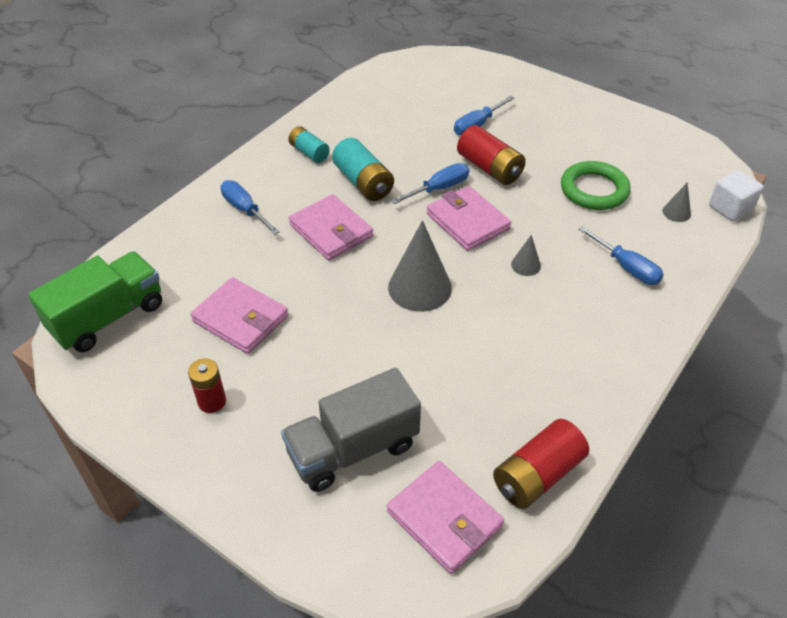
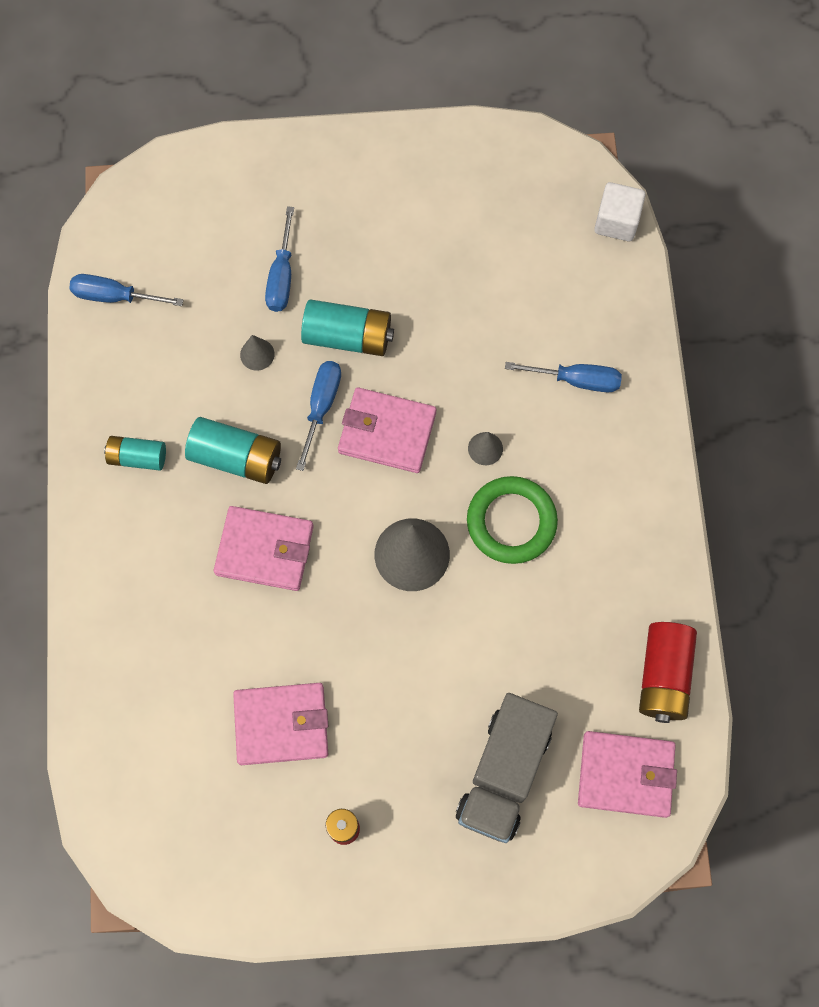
camera: 40 degrees left, 25 degrees up
(108, 318) = (155, 827): green truck -> none
(245, 210) = (150, 591): blue screwdriver -> blue screwdriver (115, 296)
(489, 168) = (348, 336): red battery -> turquoise battery
(594, 190) = (474, 291): green ring -> green ring (511, 522)
(676, 212) = (572, 266): grey cone -> grey cone (257, 354)

